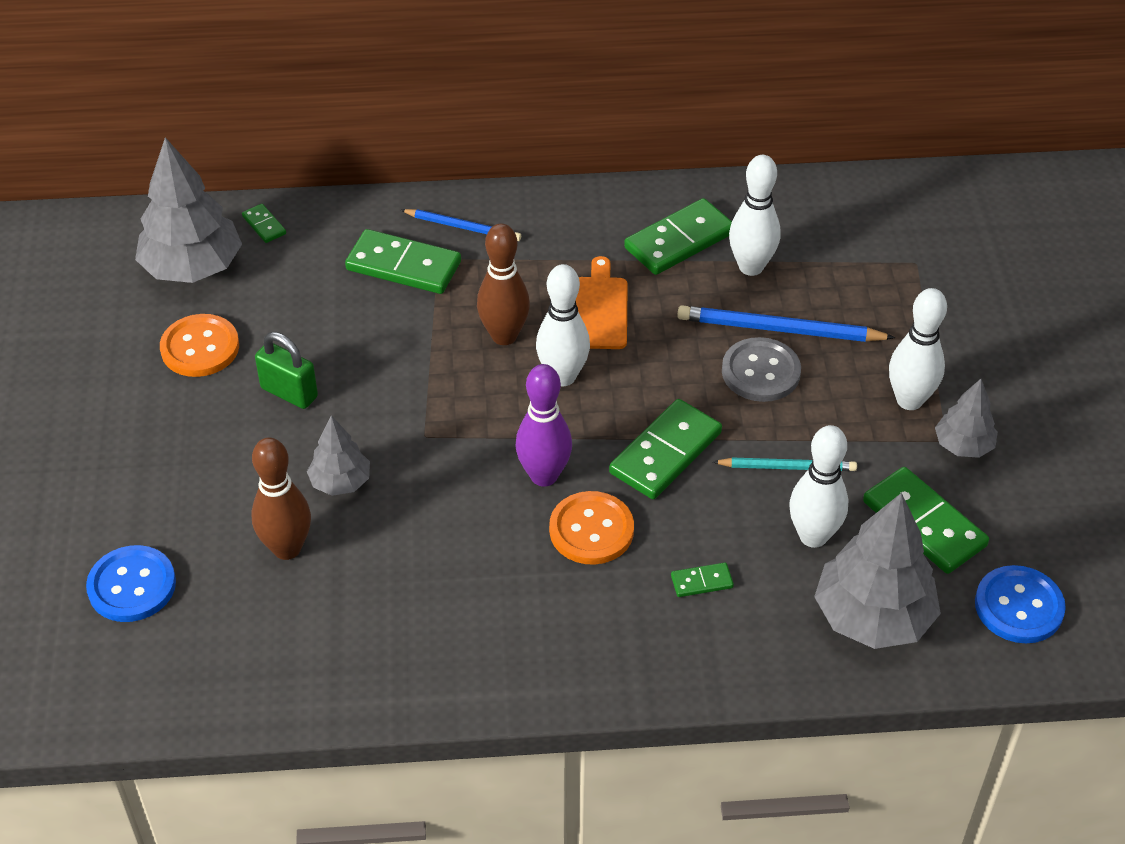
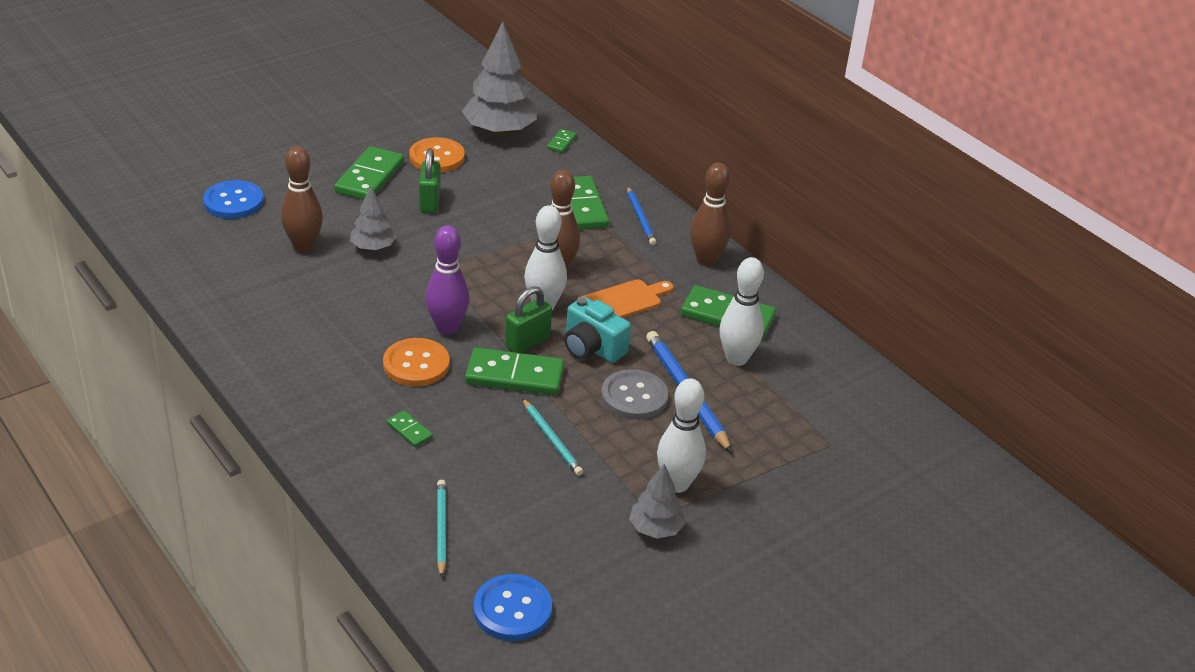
camera: 55 degrees right, 10 degrees down
(576, 212) = (706, 260): none -> brown bowling pin
(616, 417) = (527, 342): none -> green padlock
(661, 369) = (592, 348): none -> turquoise camera
(813, 536) = (495, 473): white bowling pin -> none
(873, 617) = (441, 529): grey tree -> turquoise pencil
(924, 524) = (555, 530): green domino -> green domino (369, 177)

